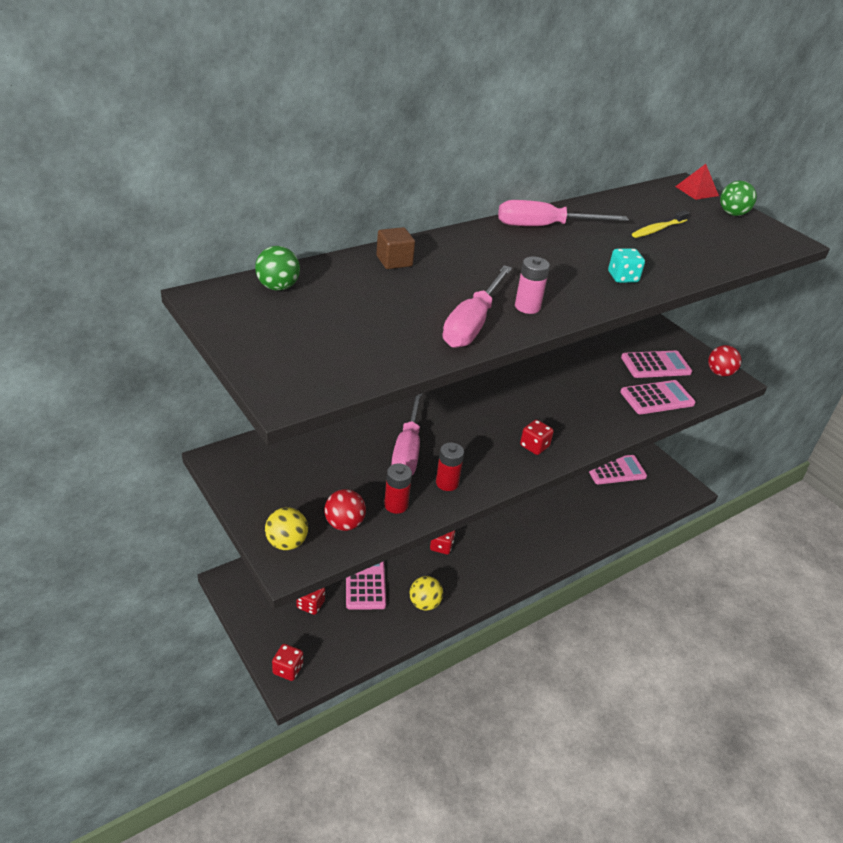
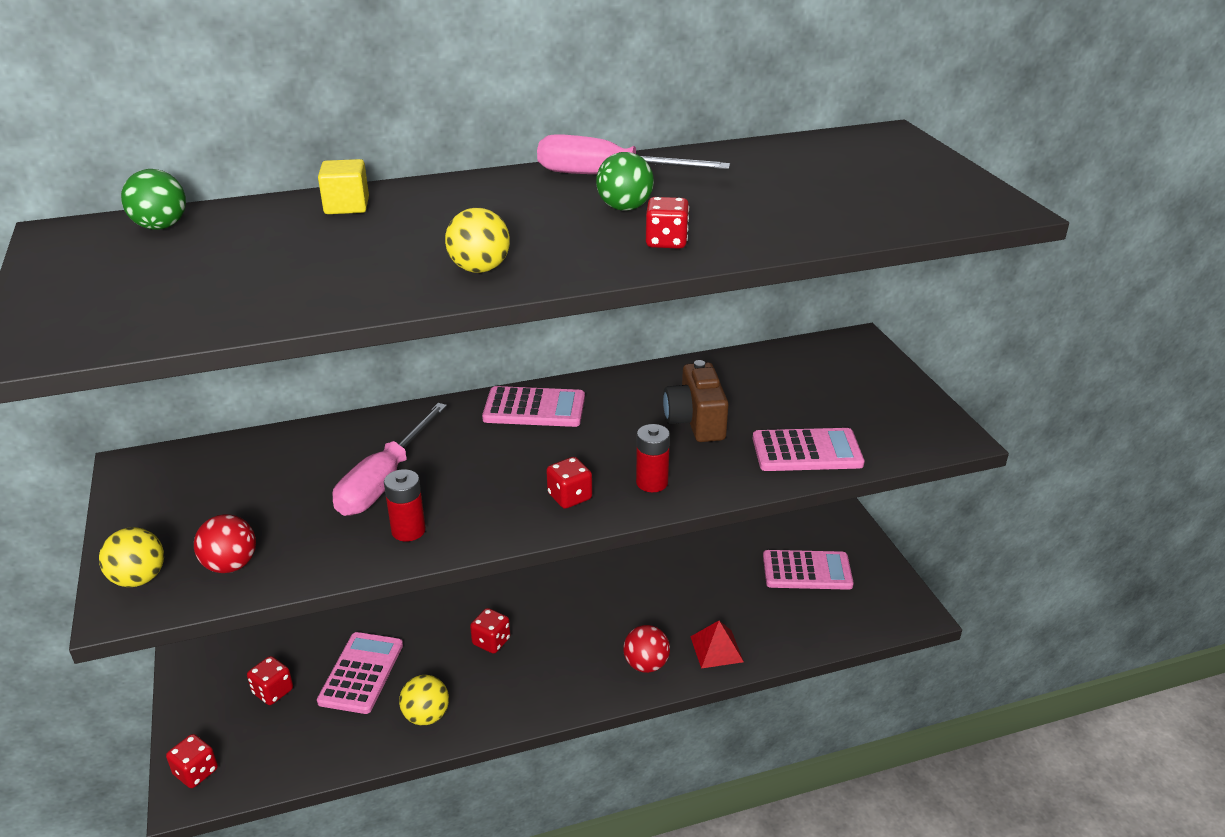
camera: 20 degrees right, 5 degrees down
(394, 261) = (347, 206): brown cube -> yellow cube
(396, 505) = (317, 550): red battery -> red battery (652, 483)
(472, 324) = (377, 284): pink screwdriver -> none
(527, 307) = (479, 269): pink battery -> yellow ball
(580, 384) = (695, 421): none -> brown camera
(622, 277) = (666, 242): turquoise dice -> red dice
(655, 365) = (834, 406): pink calculator -> pink calculator (534, 408)
(658, 229) = (785, 186): yellow toothbrush -> none
(697, 191) = (899, 142): red pyramid -> red pyramid (716, 649)
(719, 373) = (935, 426): red ball -> red ball (646, 664)
(732, 214) = (932, 171): green ball -> green ball (624, 208)

